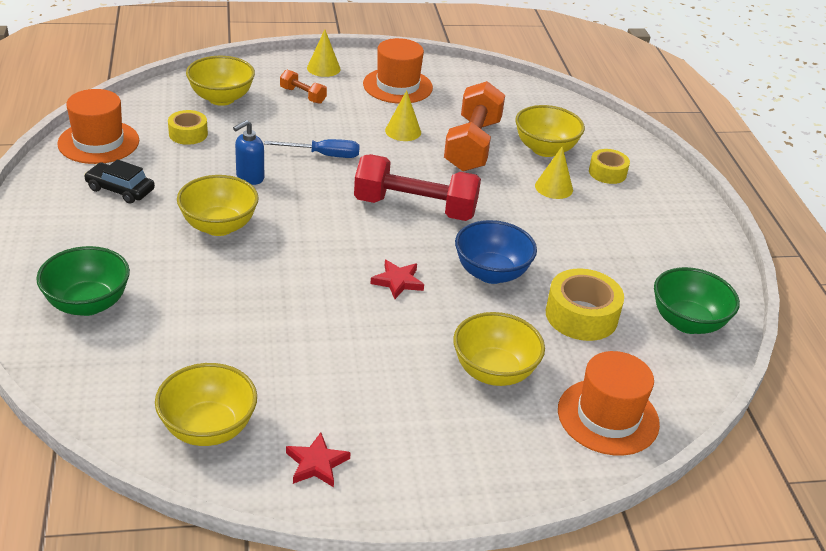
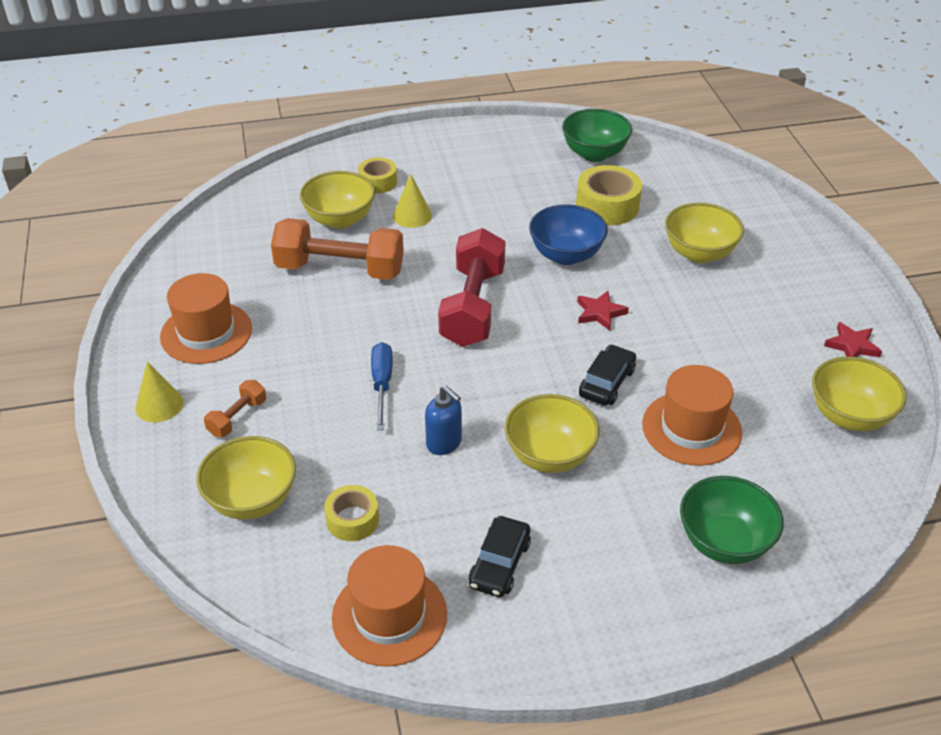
camera: 90 degrees left, 5 degrees up
(298, 270) = (607, 383): none -> black car
(403, 131) = (317, 323): yellow cone -> none
(608, 417) = (723, 198): orange hat -> orange hat (691, 428)

